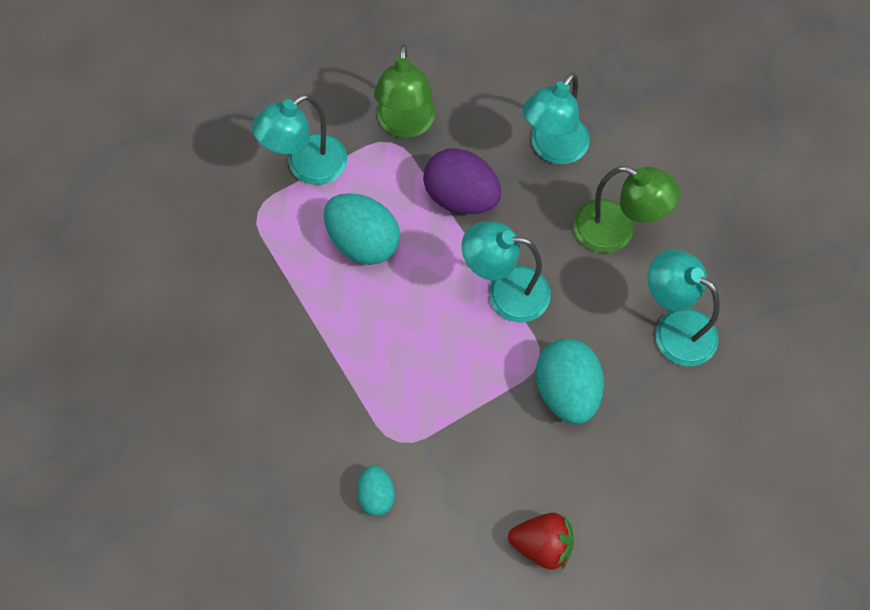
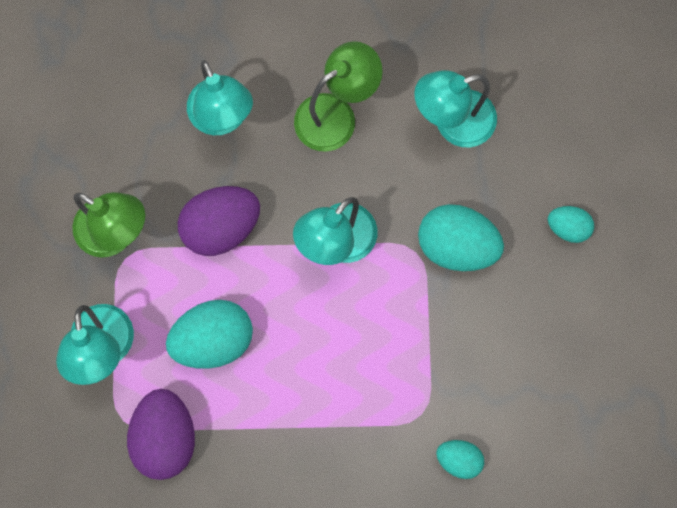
camera: 60 degrees left, 10 degrees up
(261, 250) = (165, 438): none -> purple egg
(542, 545) = (576, 345): red strawberry -> none
(646, 478) = (568, 228): none -> turquoise egg

